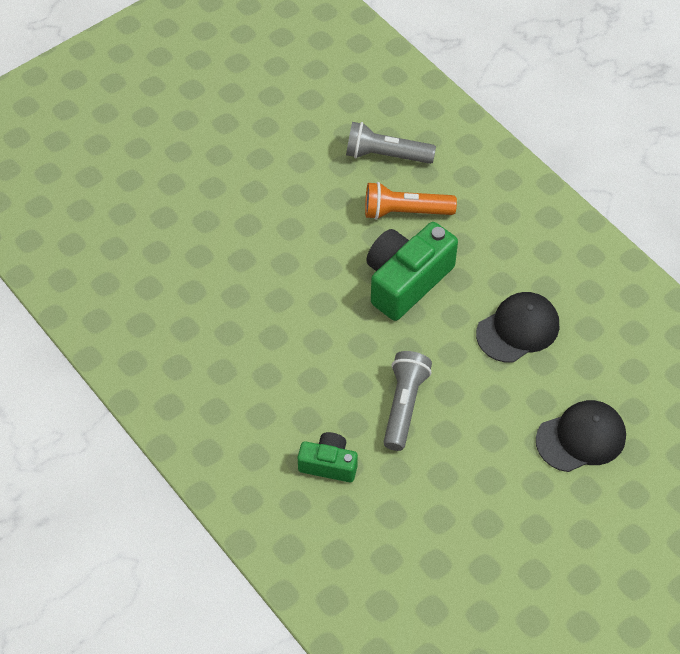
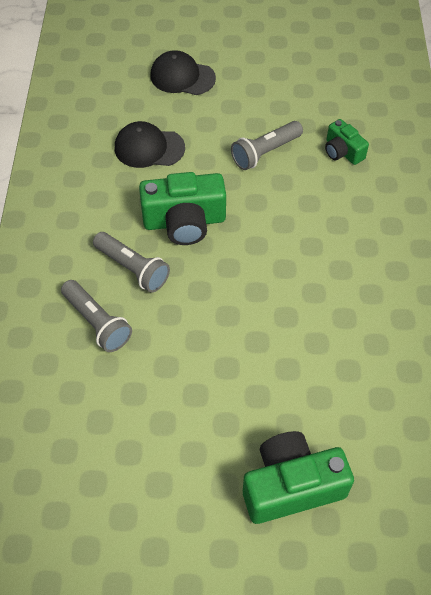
camera: 140 degrees left, 0 degrees up
(137, 148) = (291, 486): none -> green camera
(405, 211) = (132, 268): orange flashlight -> grey flashlight

